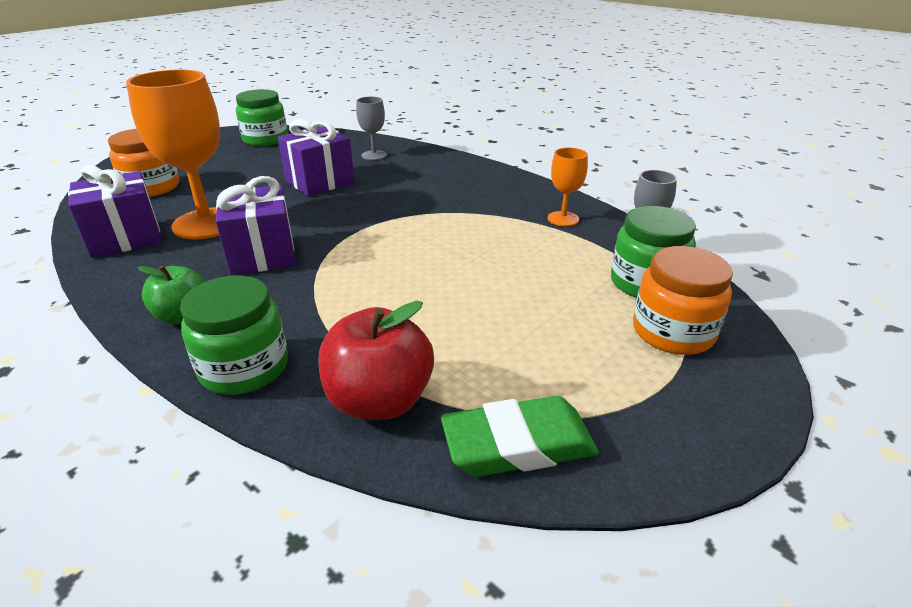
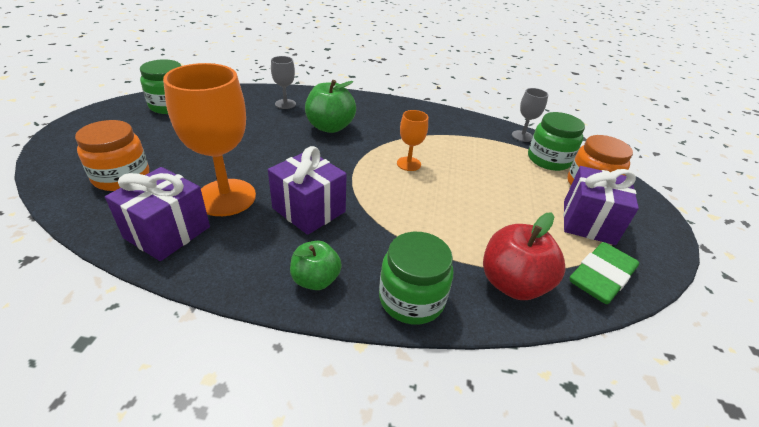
camera: 35 degrees left, 5 degrees up
(320, 182) = (272, 136): purple gift -> purple gift (588, 222)
(391, 185) = (330, 127): none -> green apple
(563, 219) = (464, 128): orange goblet -> orange goblet (408, 164)

